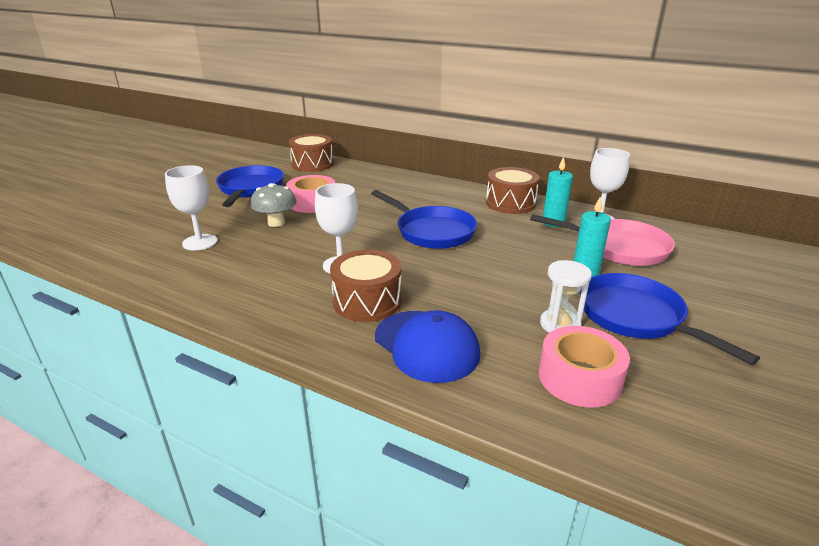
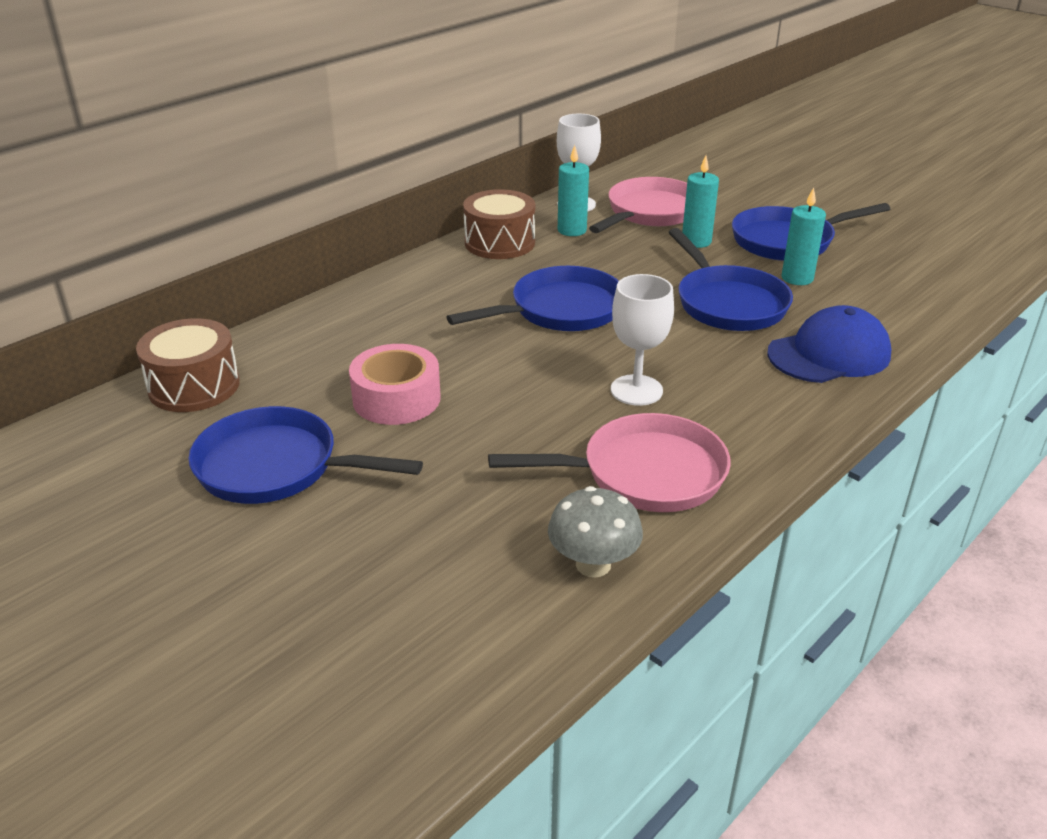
camera: 75 degrees left, 5 degrees up
(200, 242) = (504, 526): white goblet -> none
(246, 276) = (644, 474): none -> pink pan
(276, 223) = (463, 440): grey mushroom -> grey mushroom (593, 564)
(367, 301) = (735, 379): brown drum -> none
(485, 292) = (728, 303): none -> blue pan
(560, 325) = (797, 278): white hourglass -> turquoise candle
(579, 378) = (880, 289): pink tape -> none

